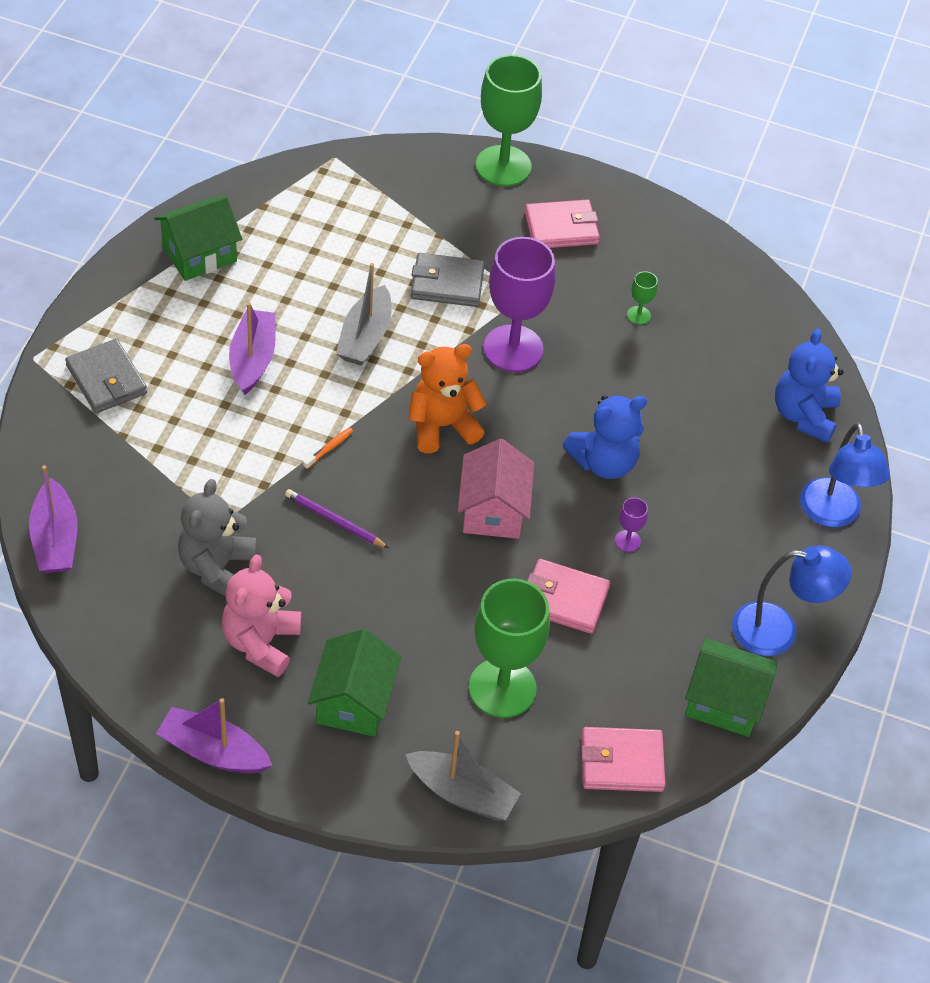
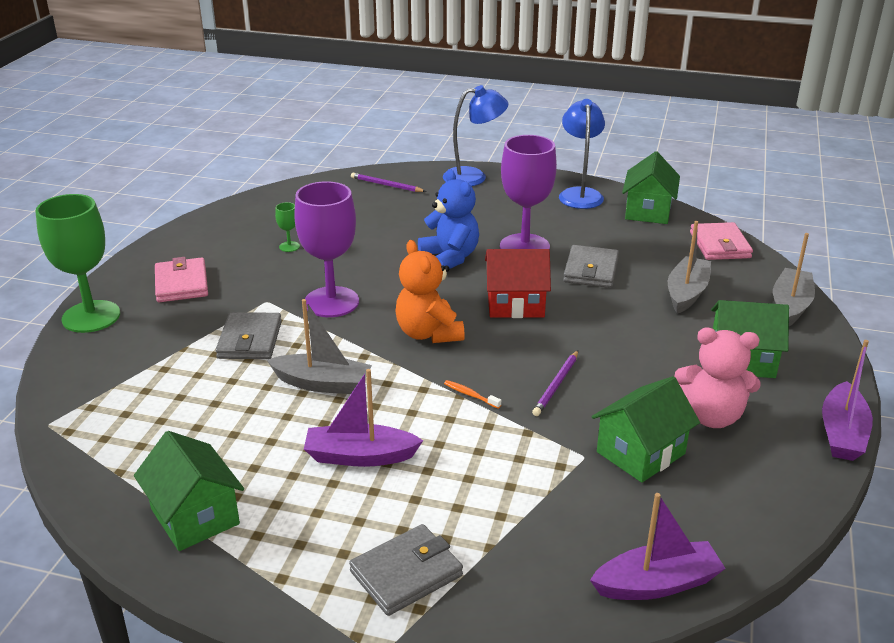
camera: 90 degrees left, 20 degrees down
(217, 567) = (640, 453): grey teddy bear -> green house
(493, 510) = (515, 304): pink house -> red house
(502, 688) = (686, 293): green goblet -> grey boat
(564, 599) = (591, 270): pink wallet -> grey wallet
(627, 541) = (524, 247): purple goblet -> purple goblet, size x2.46
(804, 415) = (386, 185): blue teddy bear -> purple pencil

